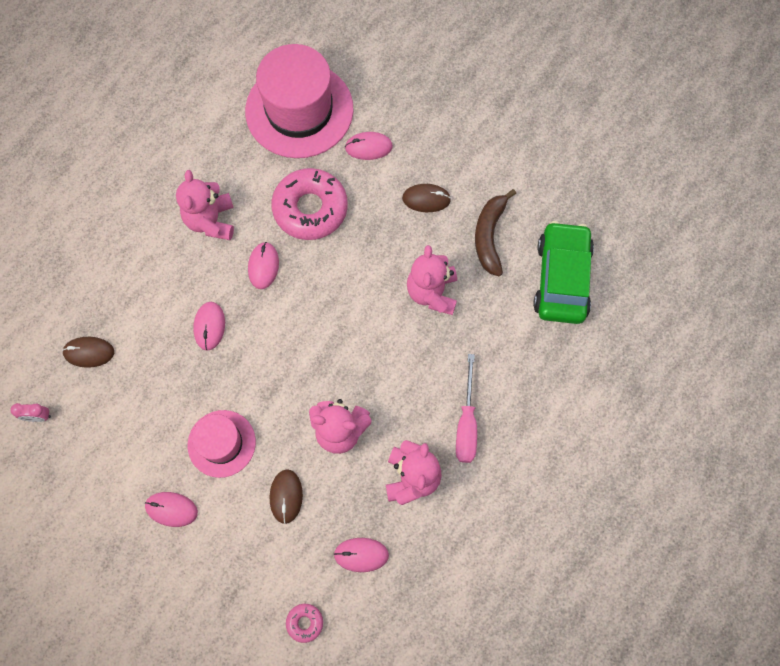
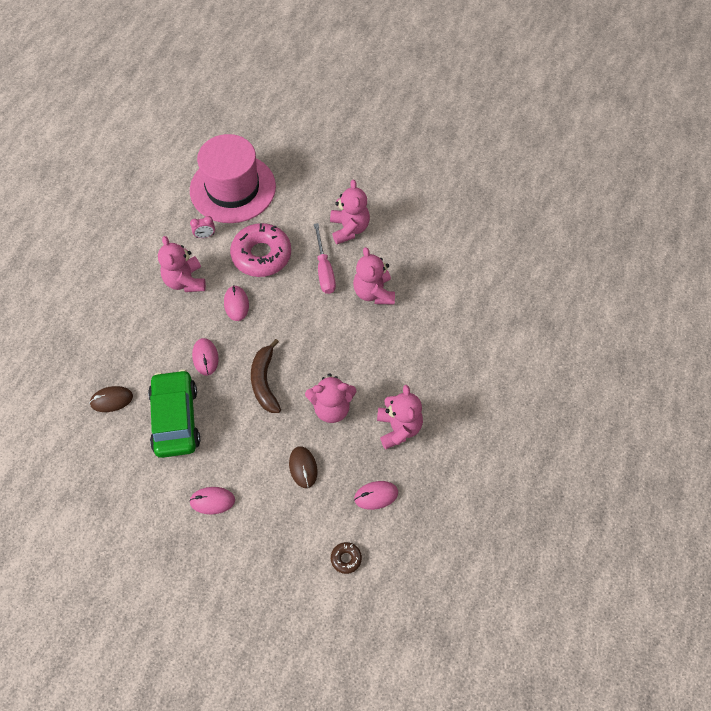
camera: 15 degrees left, 10 degrees down
(38, 416) = (82, 458): pink clock -> pink clock (205, 236)
(221, 443) = (239, 441): pink hat -> none
(305, 622) = (346, 559): pink donut -> brown donut
(368, 147) = (294, 202): pink mouse -> none
(426, 199) = (349, 229): brown mouse -> pink teddy bear
(466, 423) = (428, 379): pink screwdriver -> pink screwdriver (324, 270)
(489, 236) = (405, 243): brown banana -> brown banana (265, 381)
(561, 279) = (468, 261): green car -> green car (175, 419)

